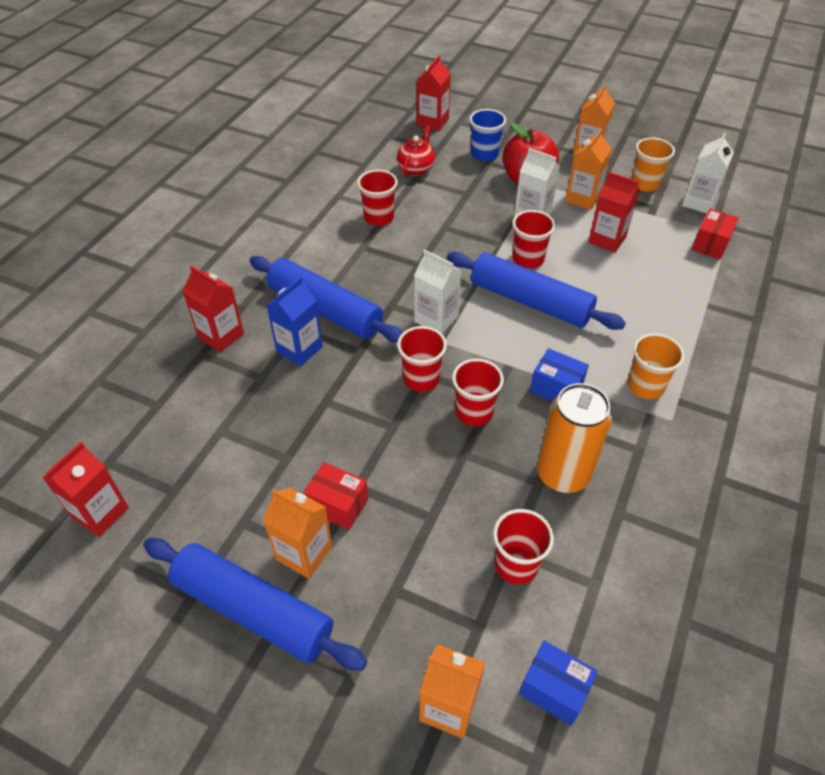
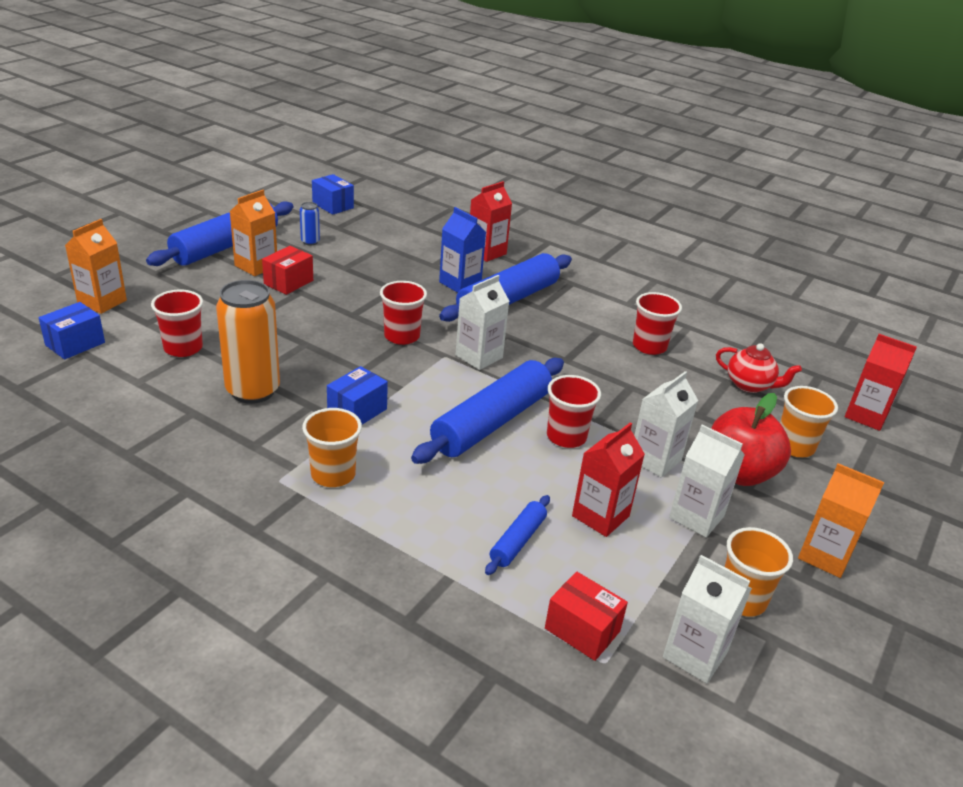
camera: 95 degrees right, 15 degrees down
(101, 513) = (333, 205): red carton -> blue box
(223, 511) = (310, 242): none -> blue can
(474, 412) = (349, 357): red cup -> none
(484, 154) = (794, 446): blue cup -> orange cup
(582, 198) = (696, 517): orange carton -> white carton
(654, 276) = (517, 541): none -> blue rolling pin

